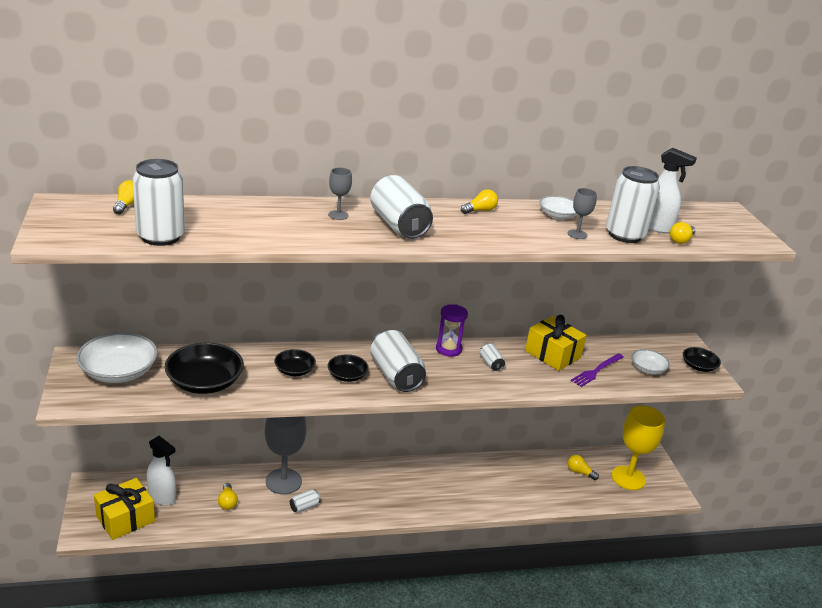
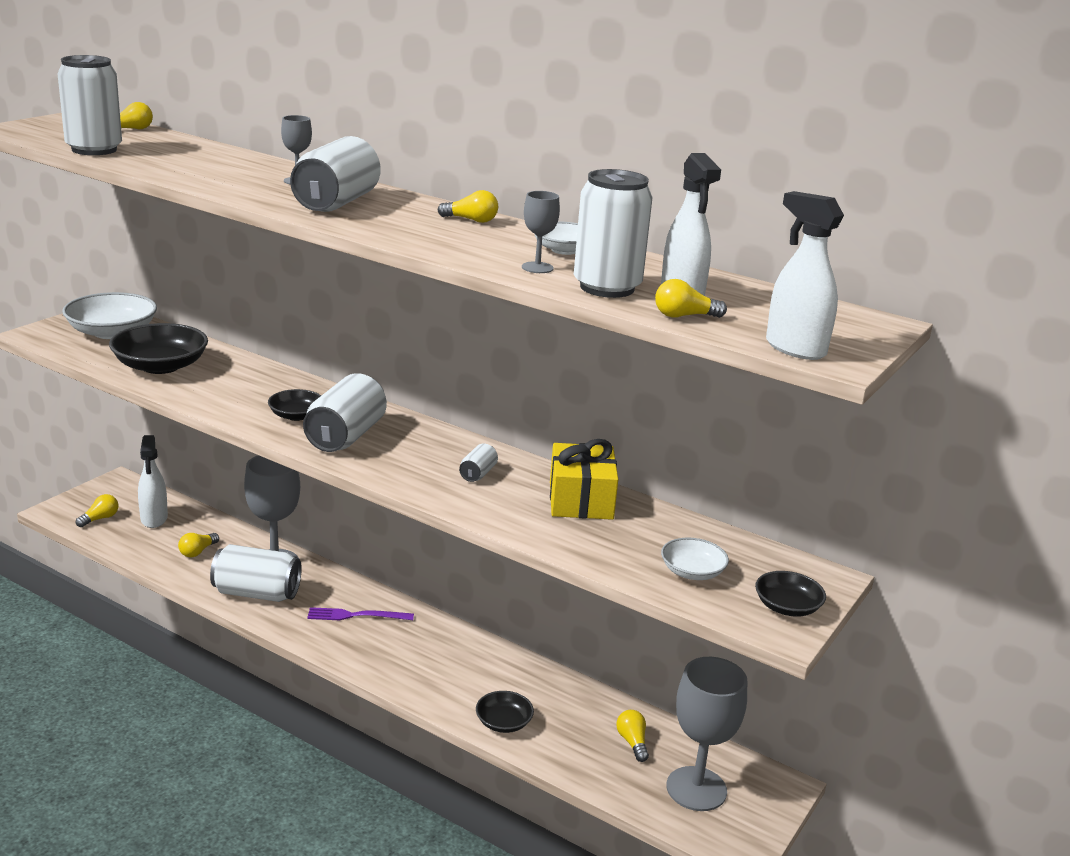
camera: 45 degrees right, 5 degrees down
(125, 518) = (100, 518): yellow gift -> yellow light bulb
(294, 370) = (256, 391): black bowl -> black bowl (503, 722)
(304, 507) = (256, 593): white can -> white can, size x2.16
(448, 349) = (456, 442): purple hourglass -> none
(596, 371) = (607, 539): purple fork -> purple fork (356, 616)
(628, 478) = (696, 789): yellow goblet -> grey goblet
(743, 241) = (795, 348): none -> white spray bottle

